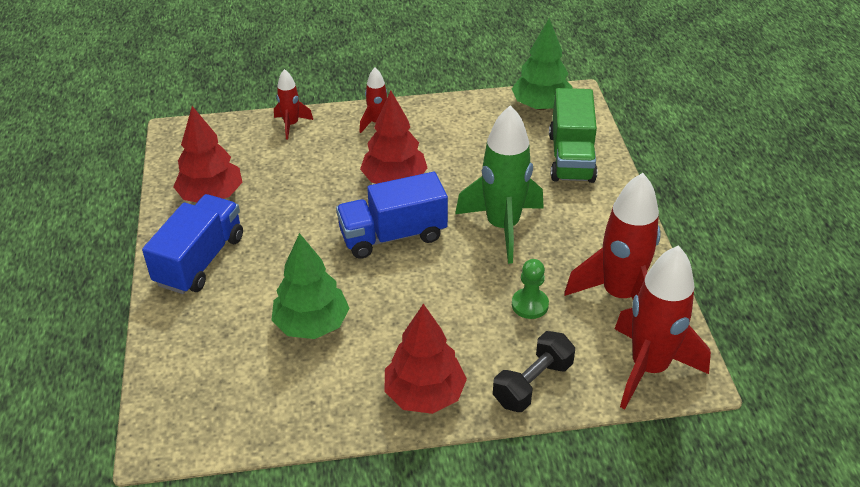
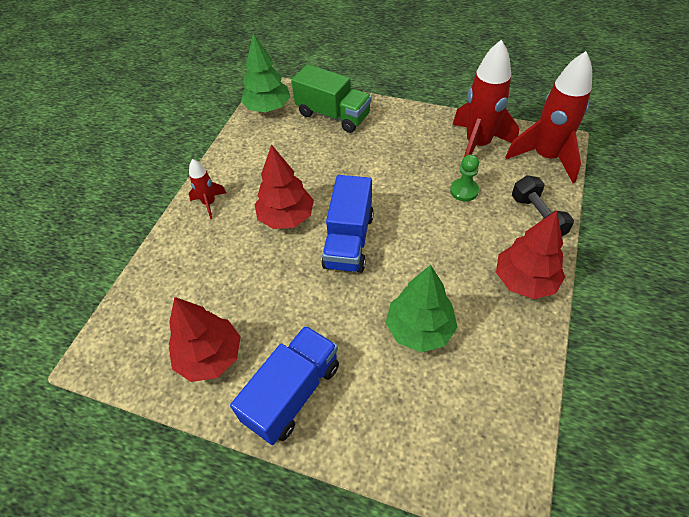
camera: 60 degrees left, 10 degrees up
(200, 260) = (292, 393): blue truck -> blue truck turned 75 degrees clockwise
(291, 125) = (161, 262): red rocket -> none
(502, 227) = (379, 175): green rocket -> none

